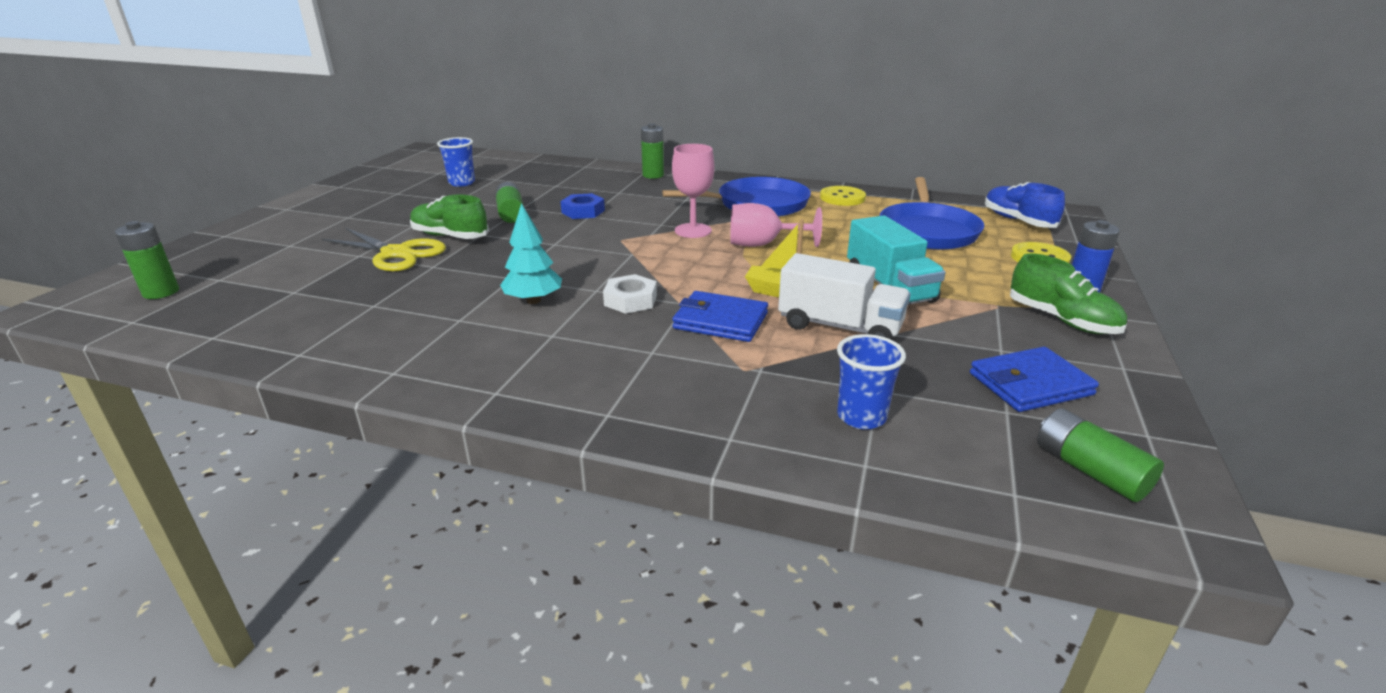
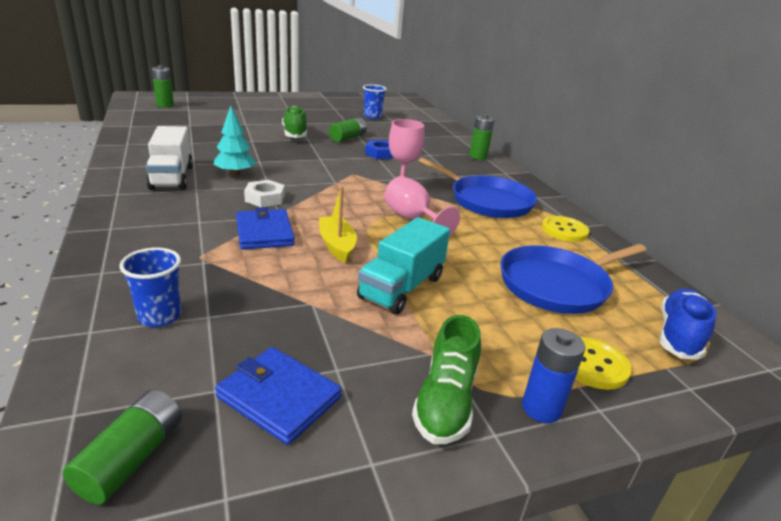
camera: 50 degrees right, 0 degrees up
(397, 253) = (257, 130): yellow scissors -> none
(839, 327) = (301, 279): white truck -> white truck (172, 177)

